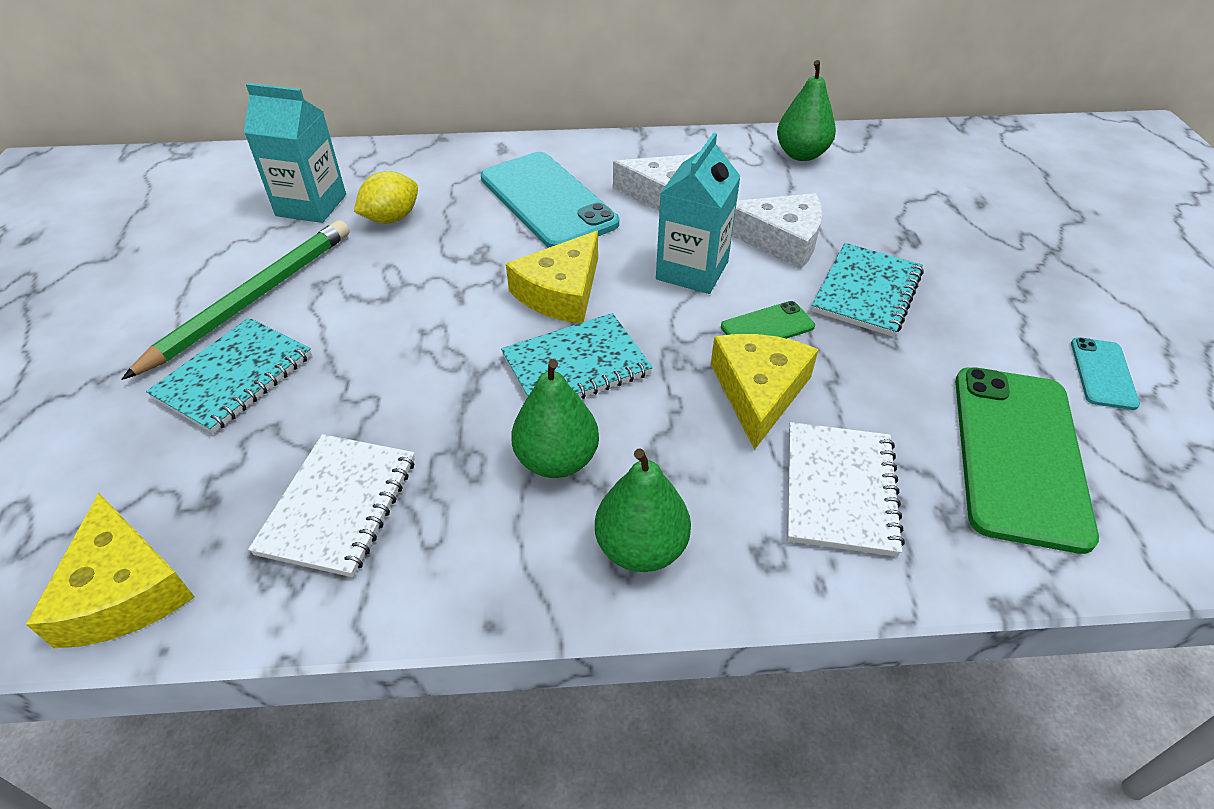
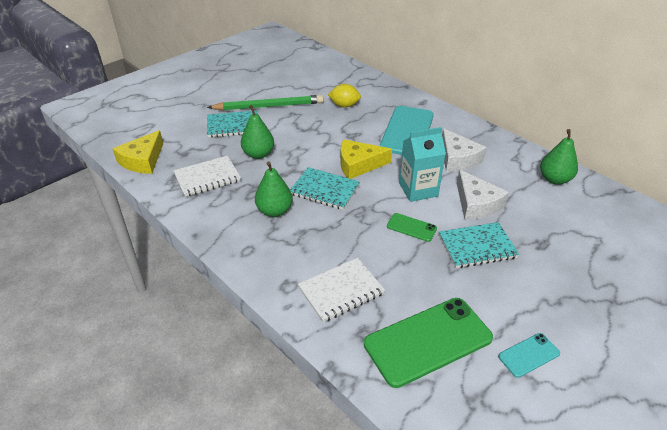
camera: 50 degrees right, 5 degrees down
(311, 205) = (327, 86): turquoise carton -> none
(641, 548) = (257, 251): green pear -> green pear (258, 154)
(758, 392) = (369, 243): yellow cheese -> none

